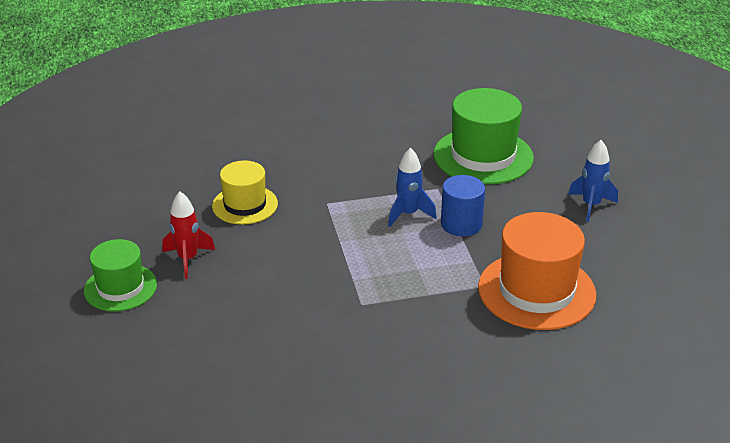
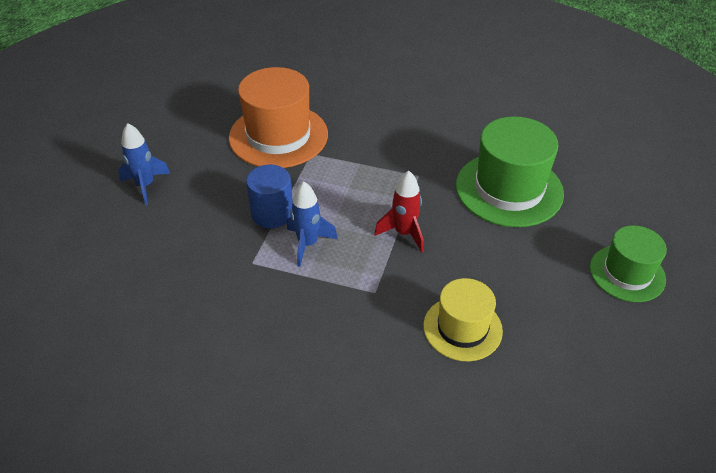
camera: 150 degrees left, 10 degrees up
(188, 259) = (551, 280): red rocket -> red rocket (404, 233)
(483, 156) = (164, 285): green hat -> green hat (509, 189)

